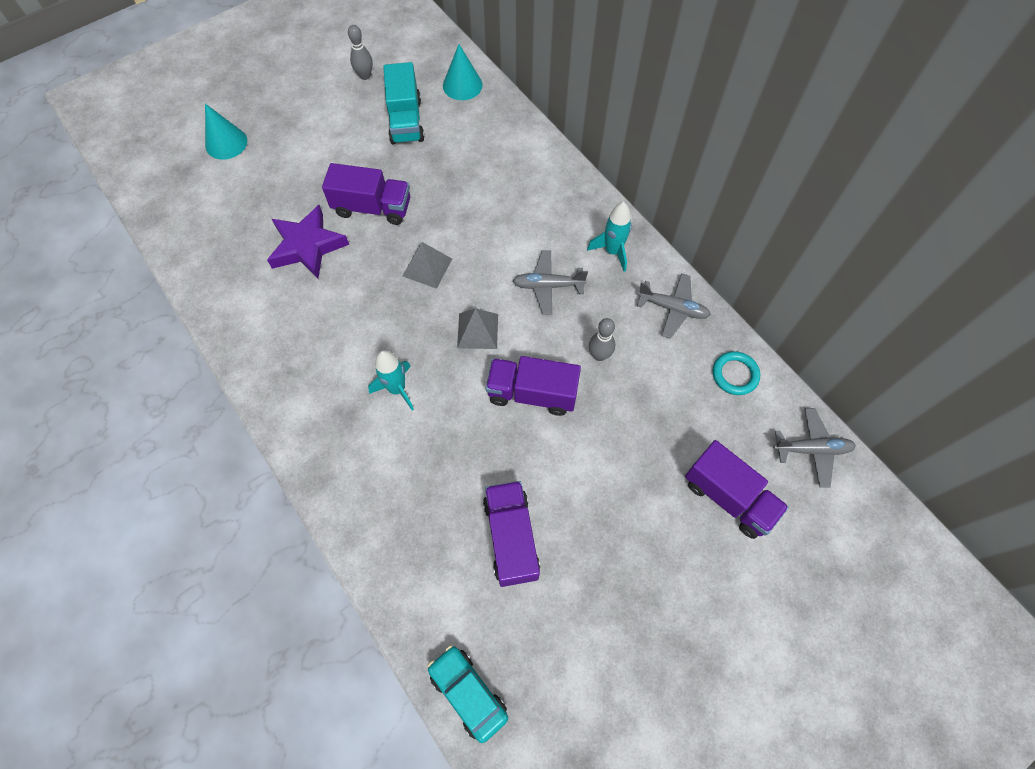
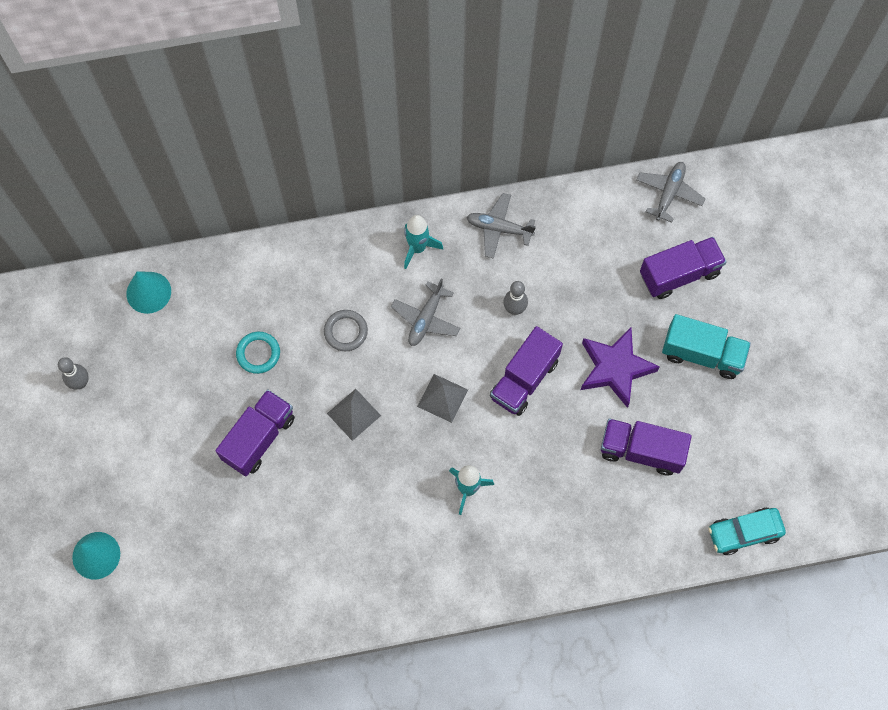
camera: 65 degrees left, 5 degrees up
(307, 246) = (273, 515): purple star -> purple star (615, 368)
(406, 120) = (165, 365): turquoise truck -> turquoise truck (702, 354)
(501, 230) = (346, 331): none -> grey ring
(673, 308) = (499, 228): grey plane -> grey plane turned 120 degrees counterclockwise
(735, 374) = (581, 213): turquoise ring -> turquoise ring (258, 353)

